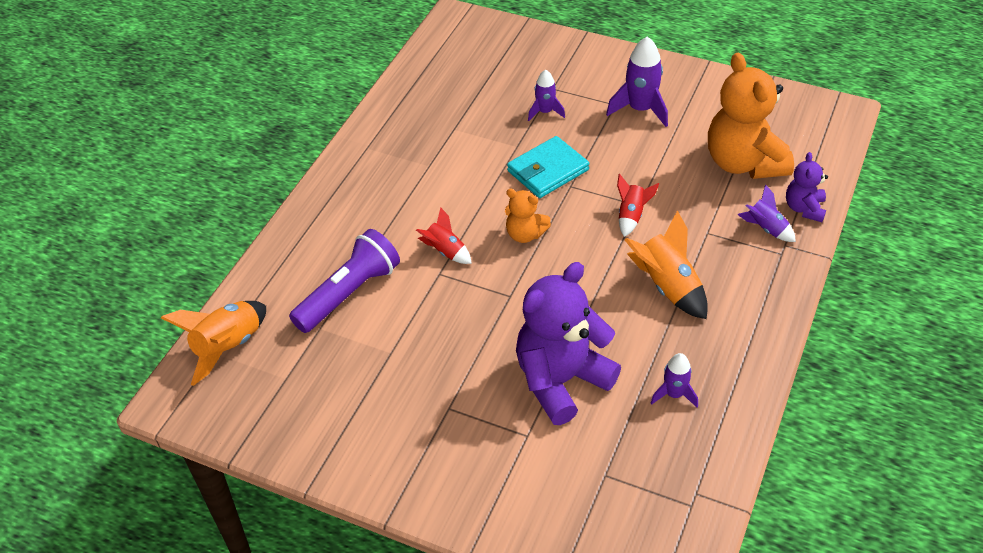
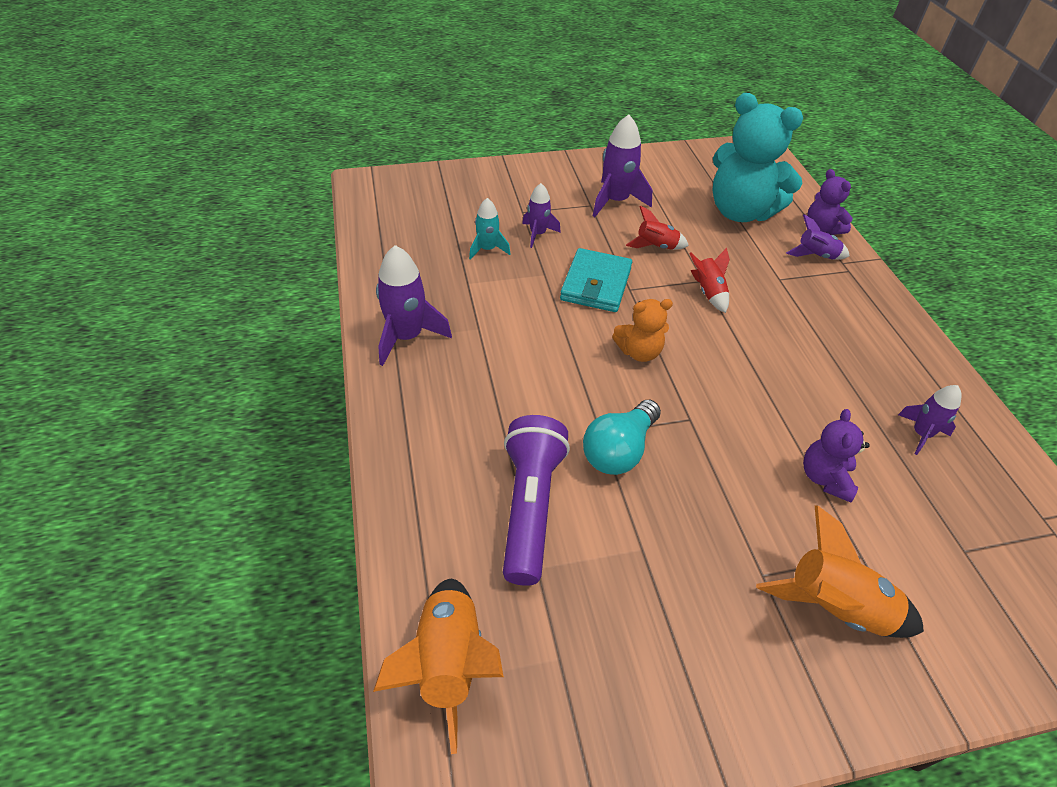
camera: 40 degrees left, 0 degrees up
(376, 150) = (407, 337): none -> purple rocket
(439, 290) = (619, 450): none -> turquoise light bulb
(445, 251) = (583, 406): red rocket -> red rocket (656, 246)
(493, 109) = (487, 249): none -> turquoise rocket
(561, 380) = (825, 478): purple teddy bear -> purple teddy bear, size x0.50
(667, 286) = (804, 339): orange rocket -> orange rocket (834, 607)
(743, 163) = (740, 212): orange teddy bear -> turquoise teddy bear

